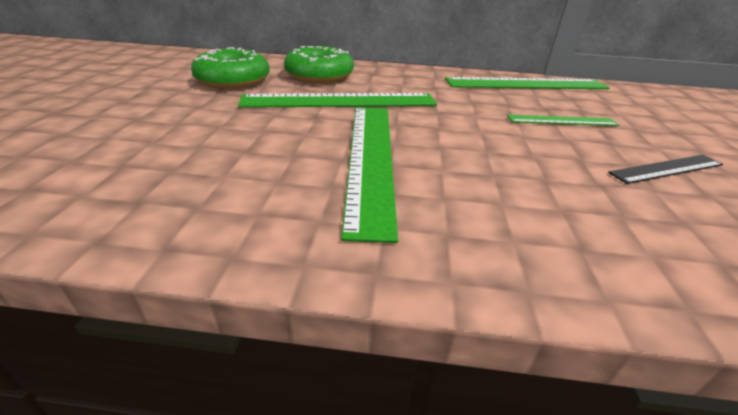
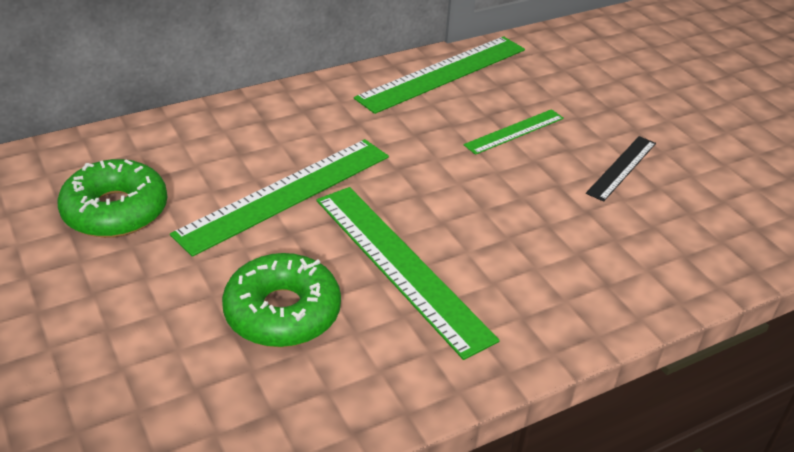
camera: 35 degrees left, 5 degrees up
(319, 75) = (207, 153): green donut -> green donut (282, 312)

